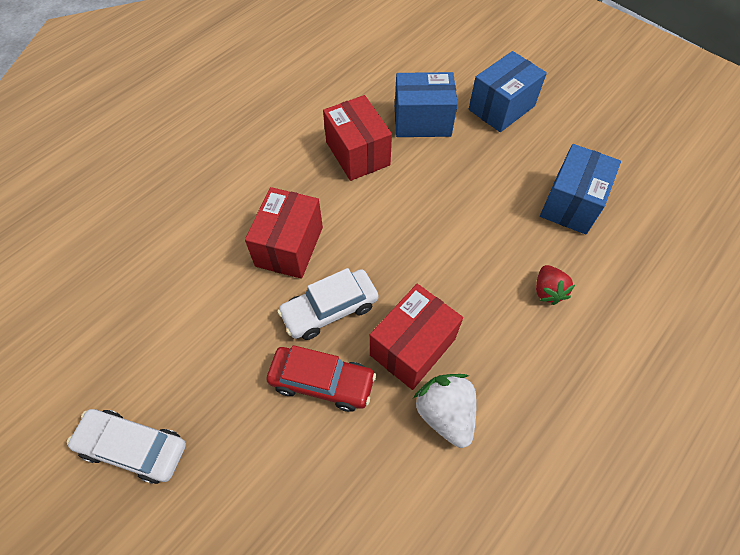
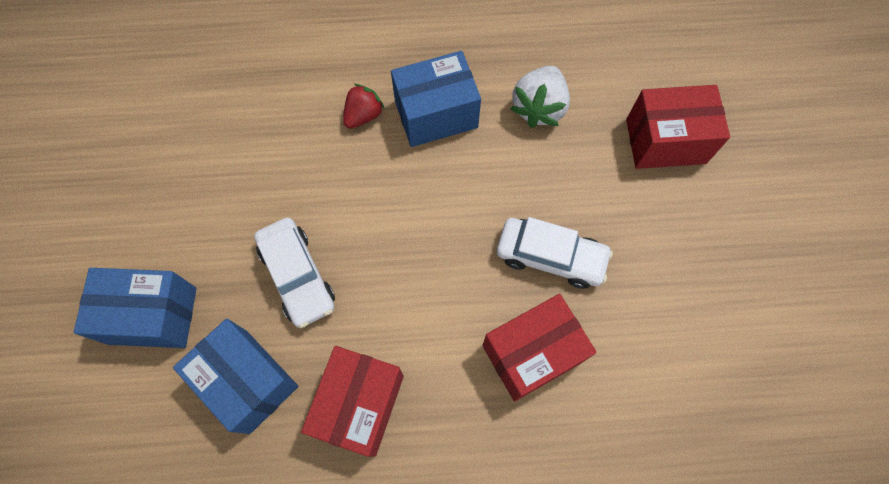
camera: 135 degrees left, 10 degrees up
(134, 447) = (796, 282): white car -> white car (297, 276)
(322, 382) = (609, 204): red car -> none
(412, 347) = (514, 168): red box -> red box (665, 141)
(571, 204) = (244, 159): blue box -> blue box (436, 114)

